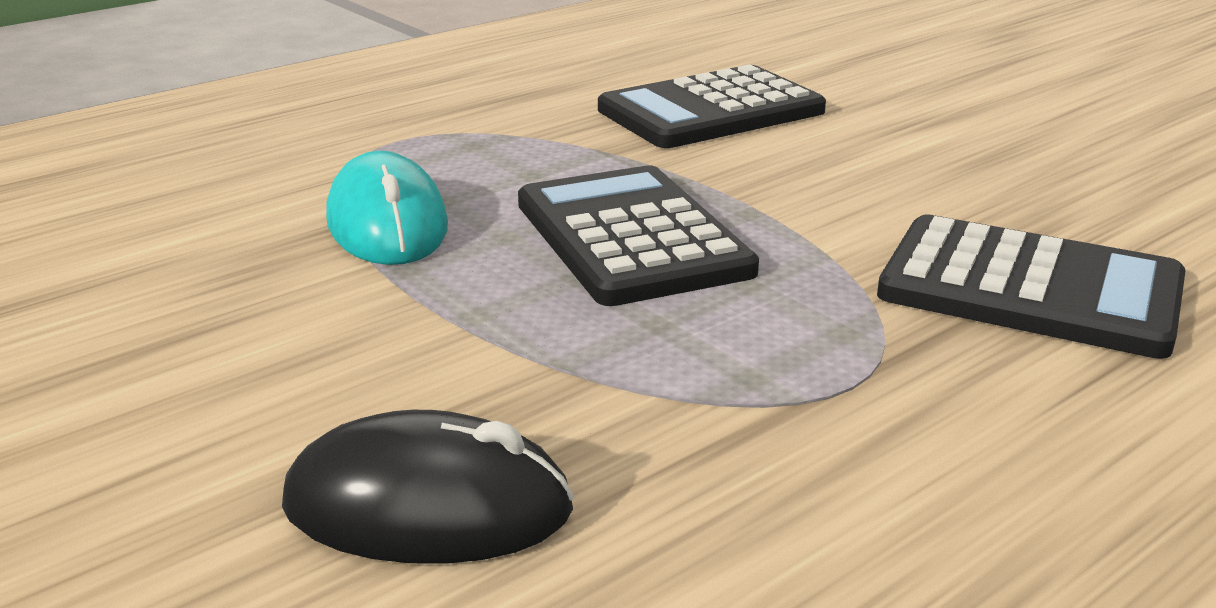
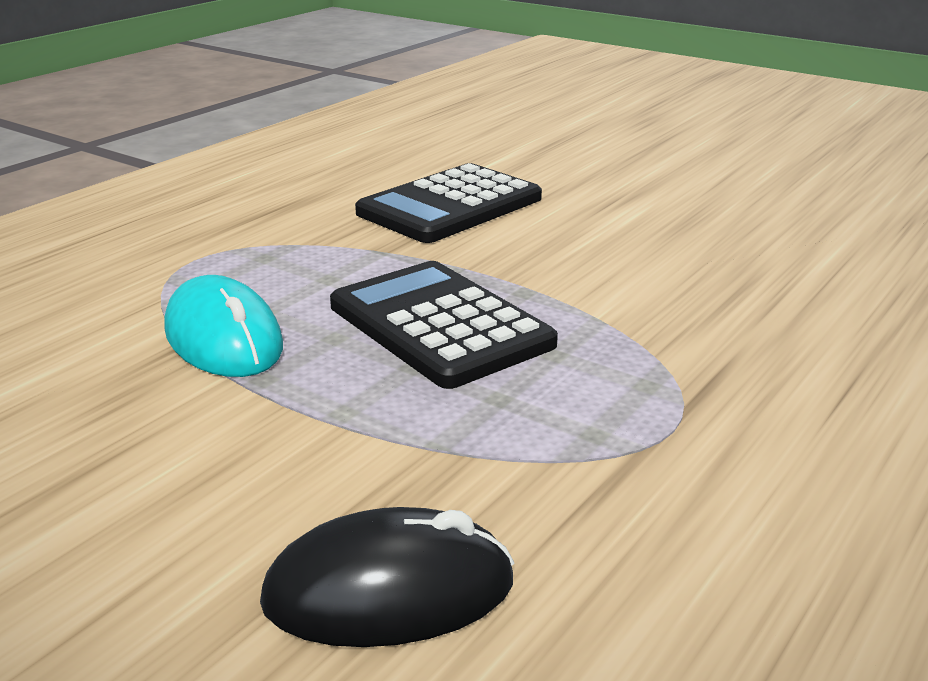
camera: 15 degrees left, 0 degrees up
(1030, 289) = (764, 329): black calculator -> none

